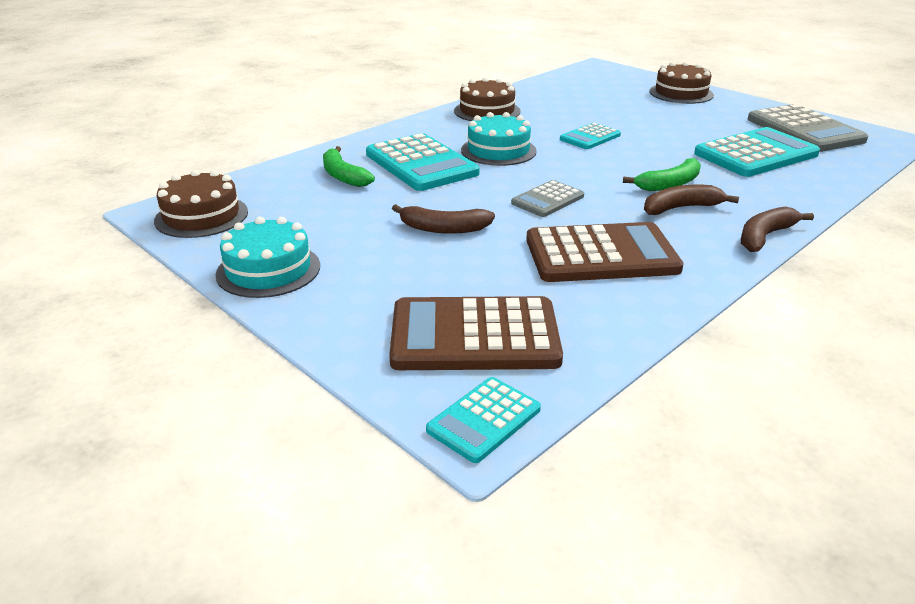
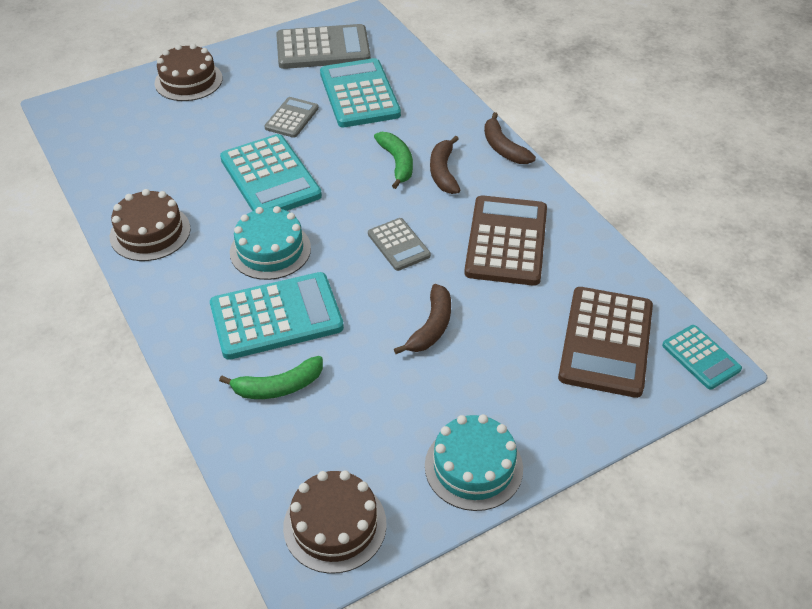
camera: 75 degrees left, 15 degrees up
(590, 137) = (270, 177): turquoise calculator -> turquoise calculator, size x1.83
(680, 133) = (292, 118): none -> grey calculator

